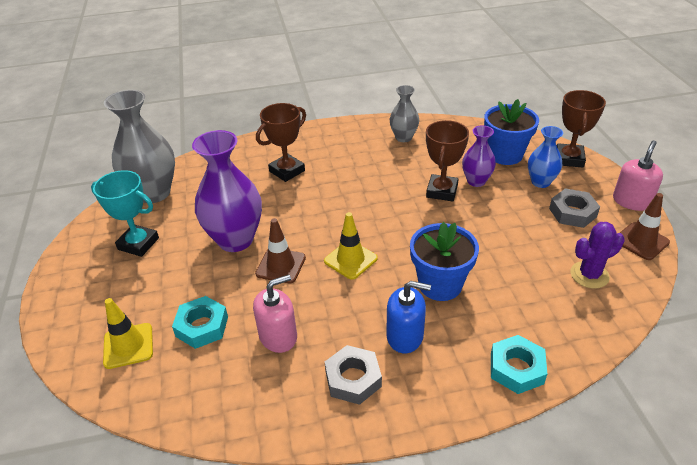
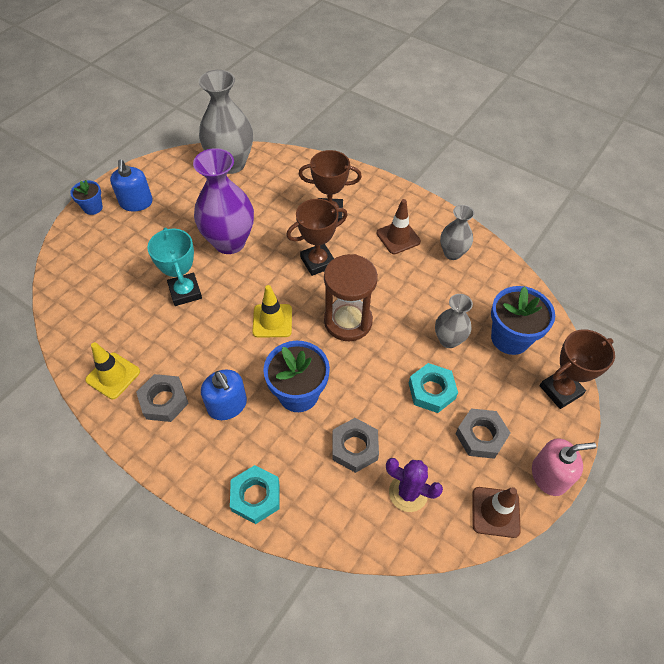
camera: 45 degrees right, 15 degrees up
(57, 309) = (93, 208): none -> blue flower pot
(101, 274) = (136, 203): none -> blue soap dispenser
(128, 346) = (94, 264): yellow traffic cone -> yellow traffic cone (113, 376)
(138, 244) = (178, 197): turquoise trophy -> turquoise trophy (185, 292)
(202, 326) = (139, 287): turquoise nut -> turquoise nut (431, 391)
(278, 336) = (165, 333): pink soap dispenser -> none
(281, 266) = (228, 285): brown traffic cone -> brown traffic cone (398, 237)
(402, 219) = (348, 321): none -> brown hourglass
(442, 191) = (409, 325): brown trophy -> brown trophy (317, 262)
(476, 181) = (448, 340): purple vase -> grey vase
(523, 281) = (354, 447): none -> grey nut
(540, 182) = (499, 387): blue vase -> none

